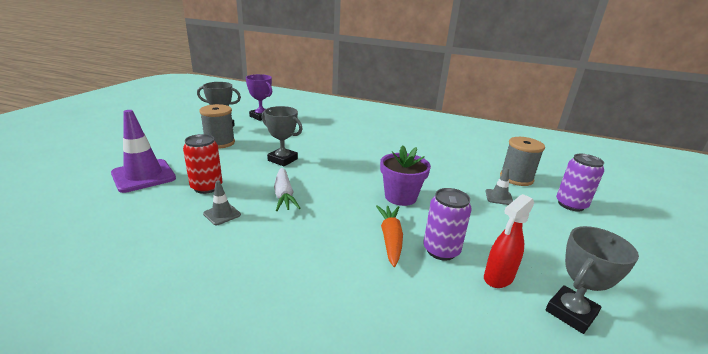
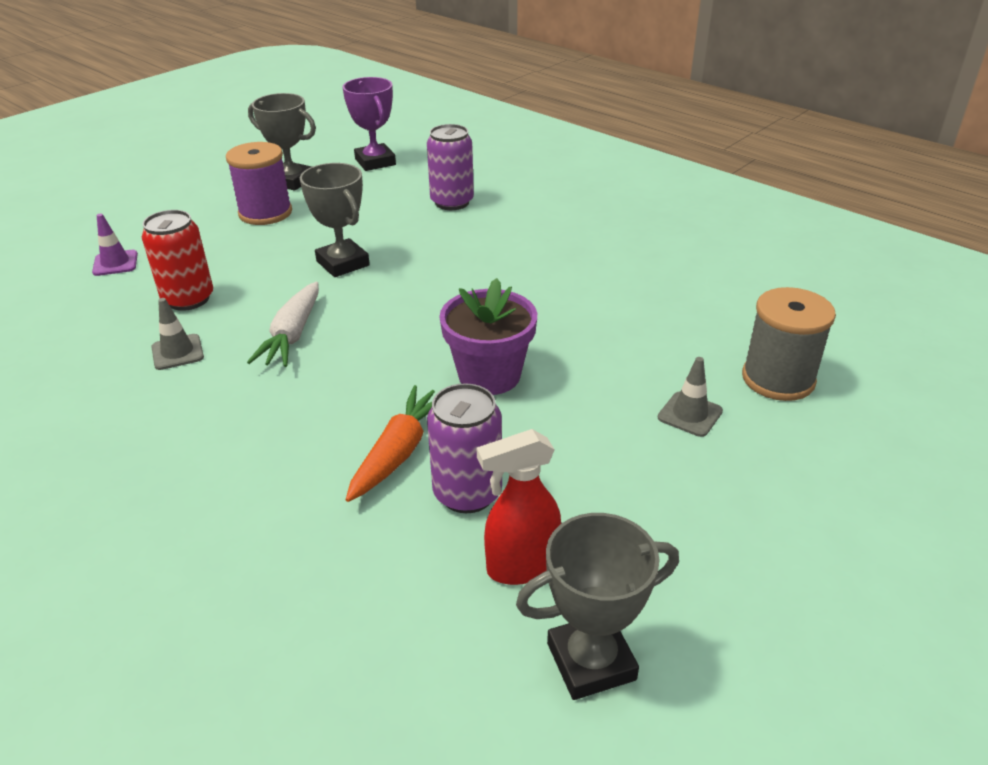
camera: 25 degrees right, 10 degrees up
(143, 176) = (115, 263): purple traffic cone -> purple traffic cone, size x0.49
(219, 143) = (265, 213): grey spool -> purple spool
(571, 204) = (841, 463): purple can -> purple can (452, 202)

